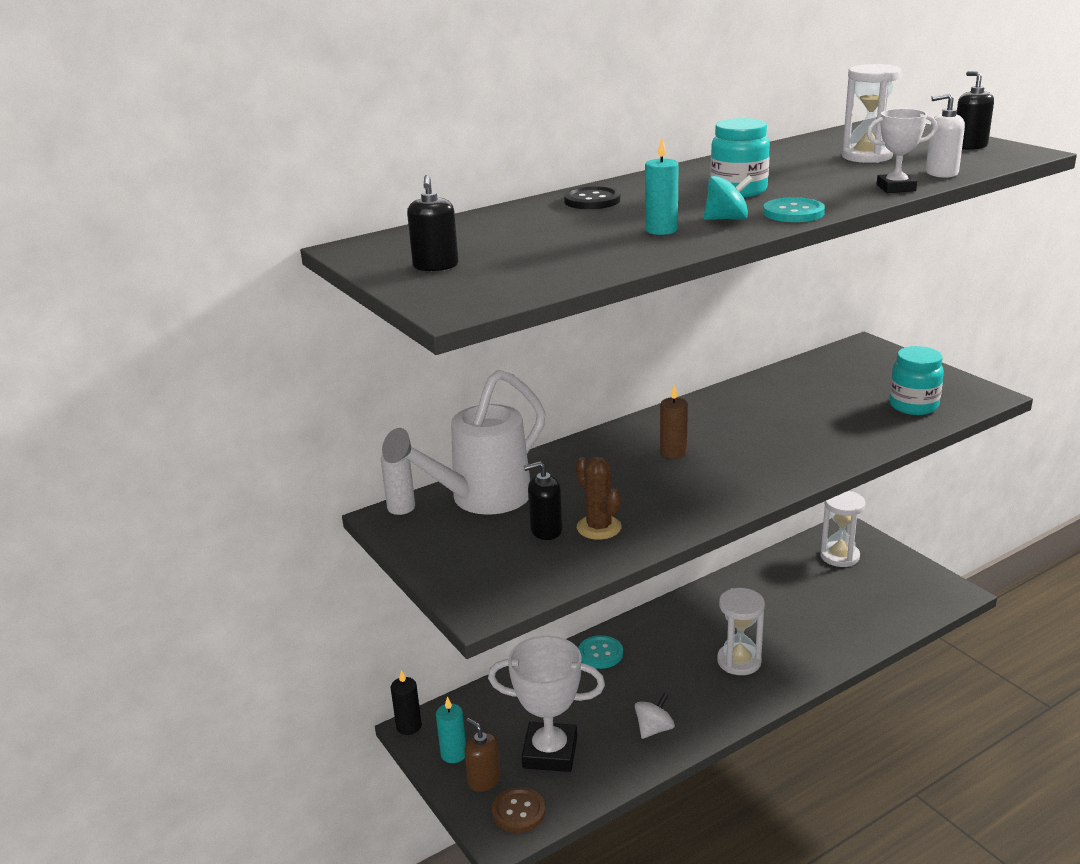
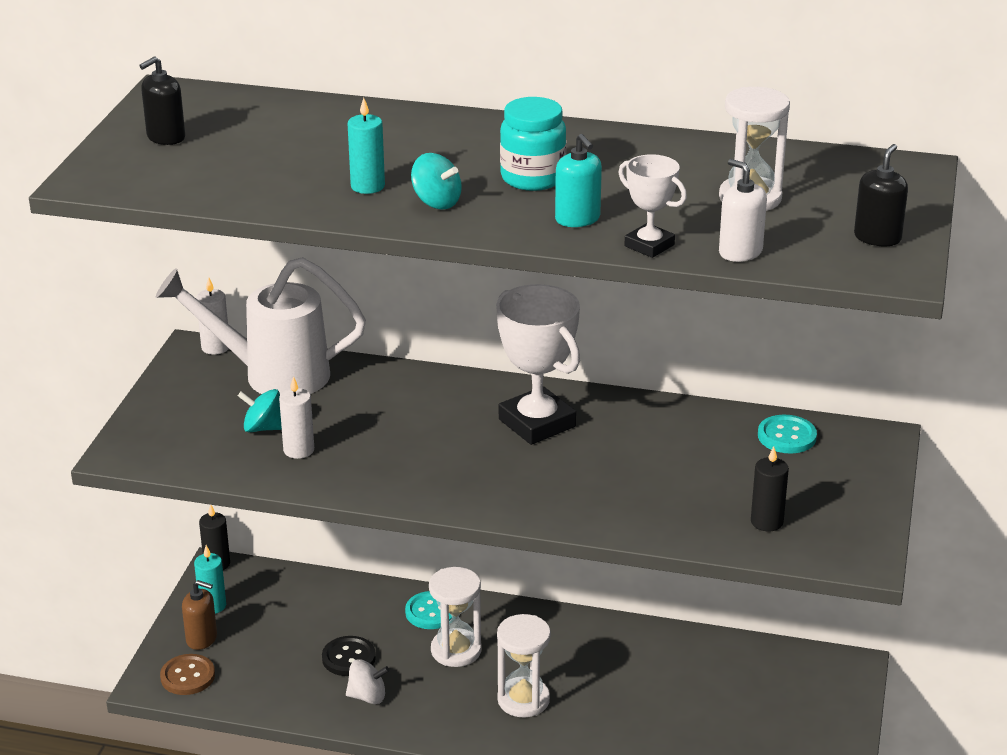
camera: 45 degrees right, 5 degrees up
(484, 780) = (202, 639): brown soap dispenser -> brown soap dispenser turned 105 degrees clockwise
(546, 530) = (263, 428): black soap dispenser -> turquoise spinning top
(550, 752) = (272, 655): white trophy -> white trophy (537, 423)
(592, 201) = (412, 128): black button -> black button (348, 658)
(599, 527) = (299, 450): brown cactus -> white candle
(673, 452) = (475, 428): brown candle -> none
(793, 213) = (496, 224): turquoise button -> turquoise button (786, 436)
(824, 194) = (577, 219): none -> turquoise soap dispenser
(839, 556) = (790, 684): white hourglass -> white hourglass (456, 650)
(913, 406) = (766, 522): turquoise jar -> black candle

